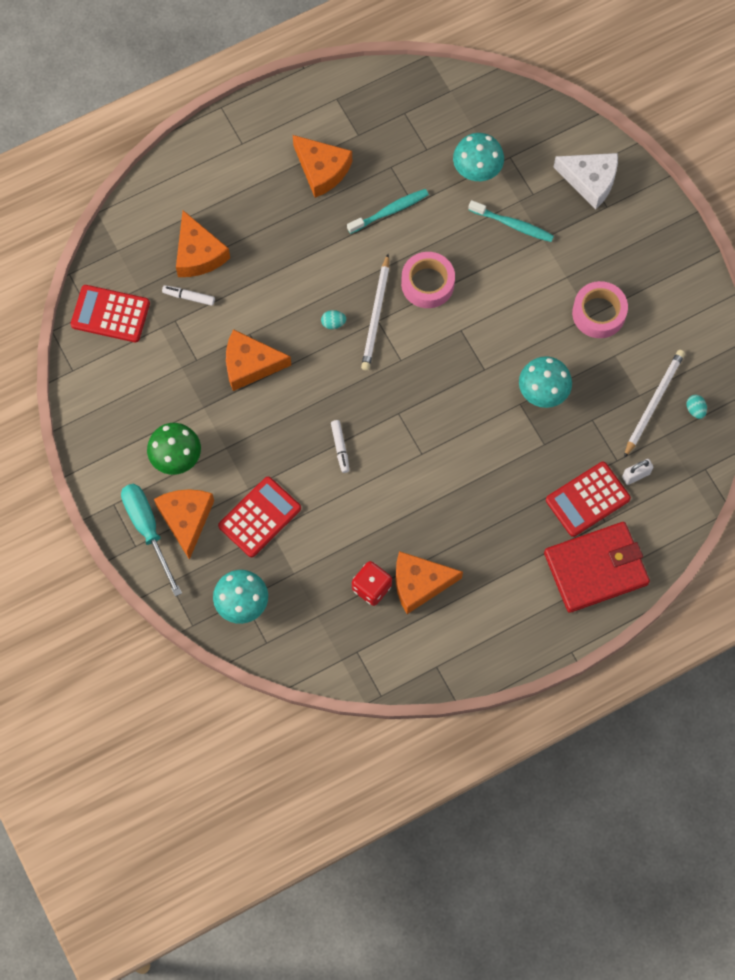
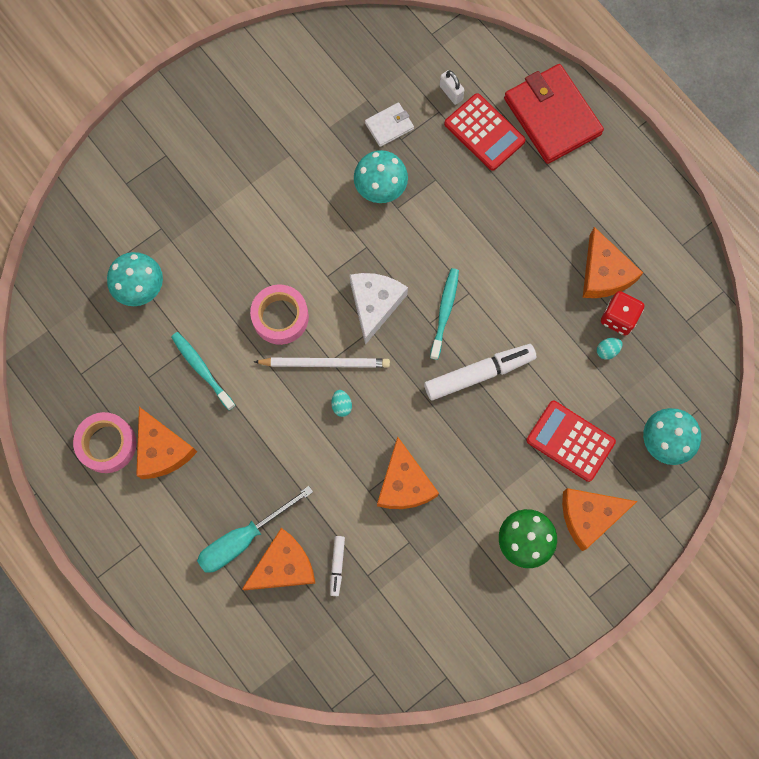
camera: 100 degrees left, 5 degrees up
(110, 314) = (372, 649): red calculator -> none
(148, 530) = (609, 554): turquoise screwdriver -> turquoise screwdriver (243, 538)
(322, 170) = (162, 450): orange cheese -> orange cheese turned 120 degrees clockwise
(340, 447) = (478, 374): white marker -> white marker, size x2.02
(513, 224) = (199, 243): turquoise toothbrush -> turquoise toothbrush (444, 312)
(590, 181) = (138, 174): white cheese -> white cheese (375, 304)
(598, 313) = (286, 147): pink tape -> pink tape (107, 444)
(608, 411) = (389, 126): none -> white wallet
(653, 402) = (373, 86): white pencil -> none
(695, 410) = (373, 49): turquoise egg -> turquoise egg (607, 350)

